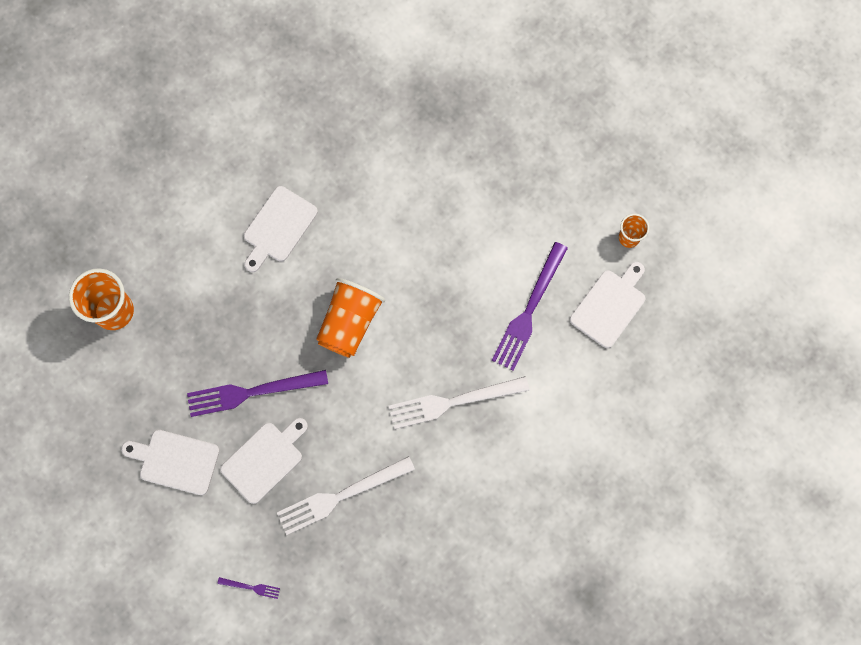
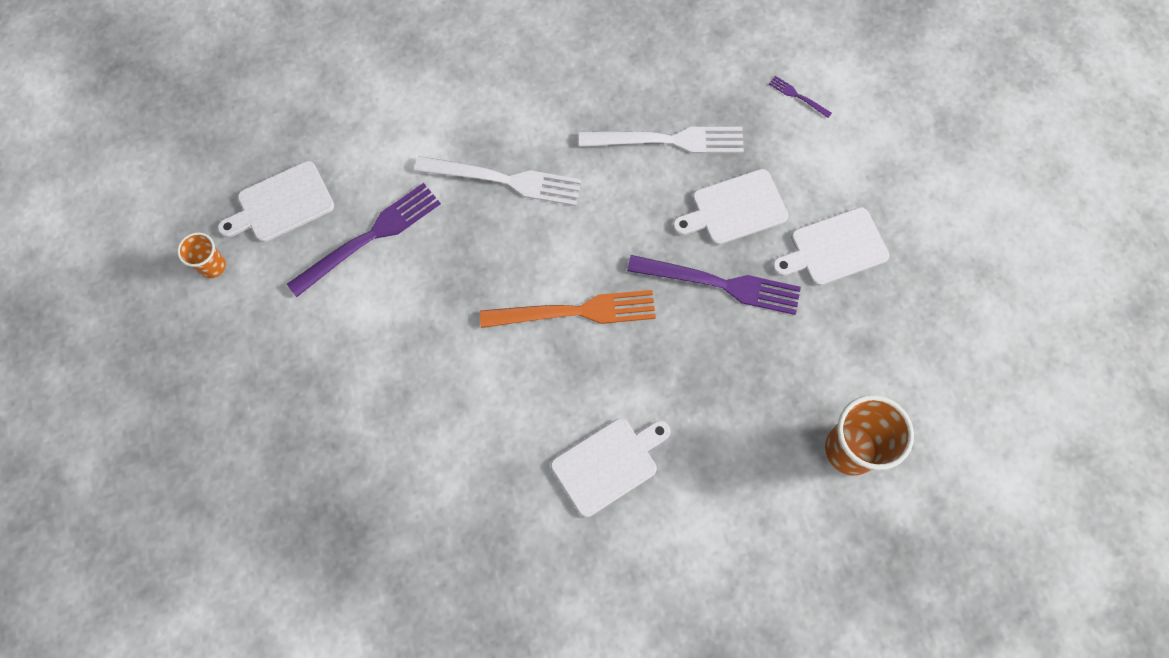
camera: 155 degrees left, 5 degrees down
(175, 461) = (834, 248): white cutting board -> white cutting board turned 120 degrees clockwise
(350, 323) = (575, 311): orange cup -> orange fork

